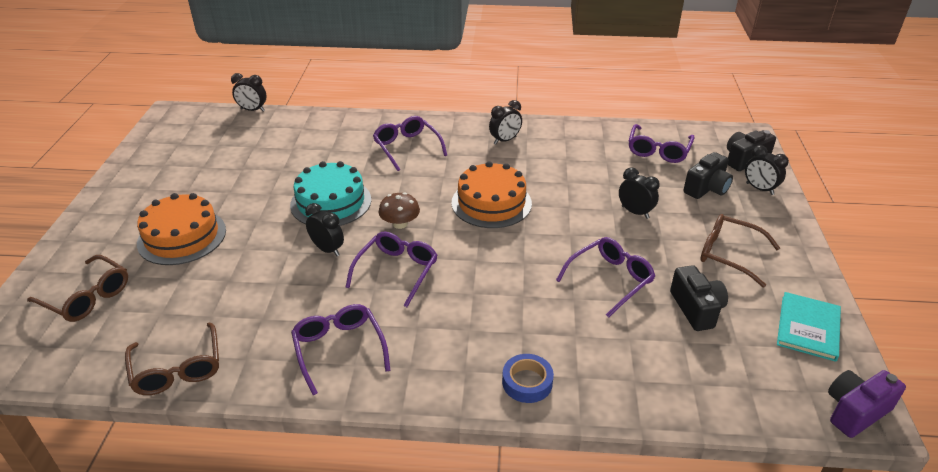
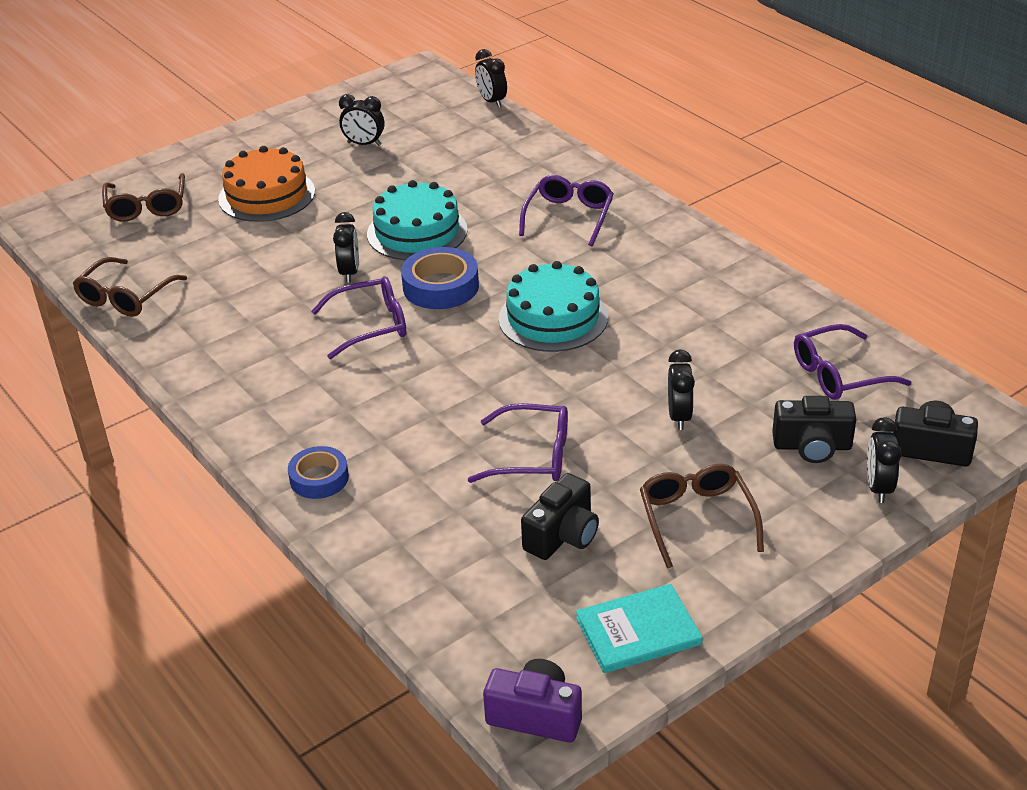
camera: 50 degrees right, 0 degrees up
(339, 350) = (236, 357): purple glasses -> none
(400, 224) = (441, 286): brown mushroom -> blue tape
(491, 203) = (553, 318): orange cake -> turquoise cake
(505, 140) = (681, 264): black clock -> black clock (364, 144)

